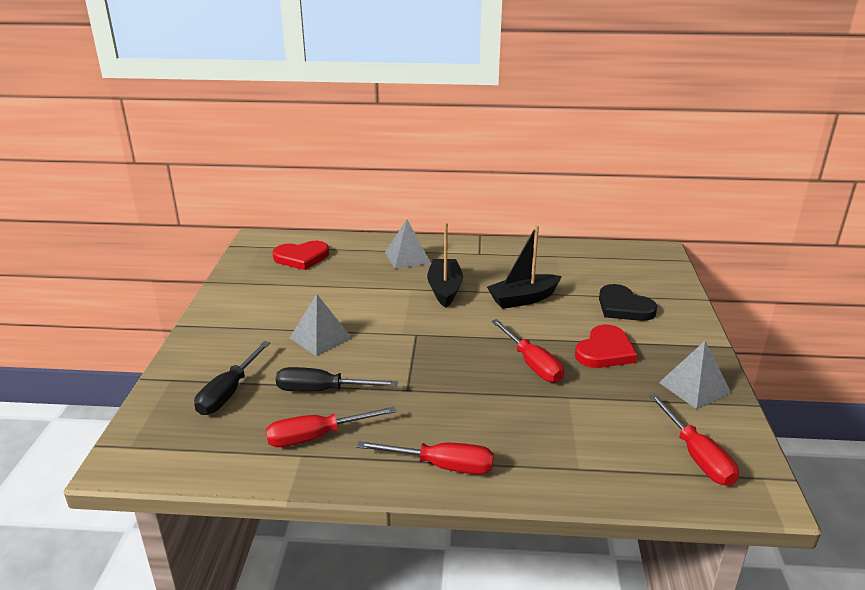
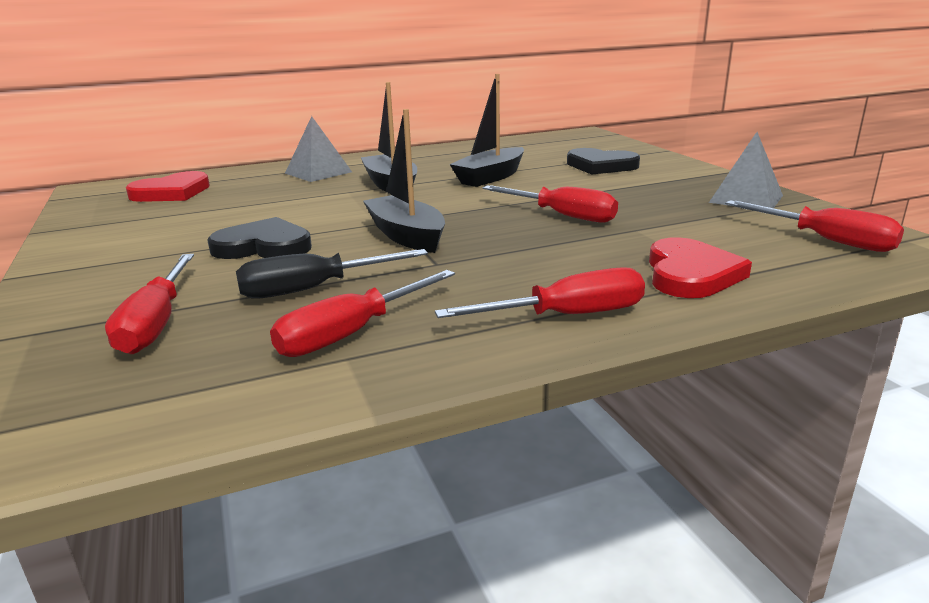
camera: 25 degrees left, 5 degrees down
(229, 392) = (156, 323): black screwdriver -> red screwdriver
(320, 338) = (263, 246): grey pyramid -> black heart
(411, 354) = (406, 236): none -> black boat
(605, 351) = (625, 193): red heart -> red heart (690, 274)

